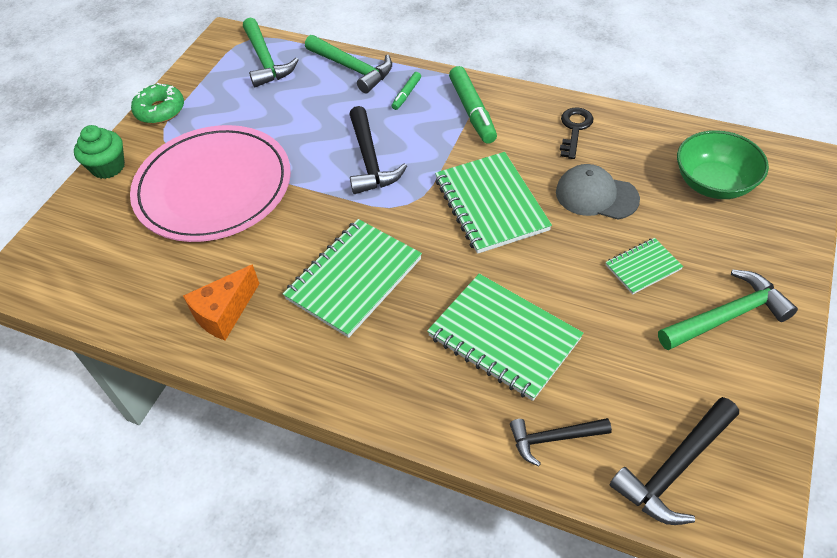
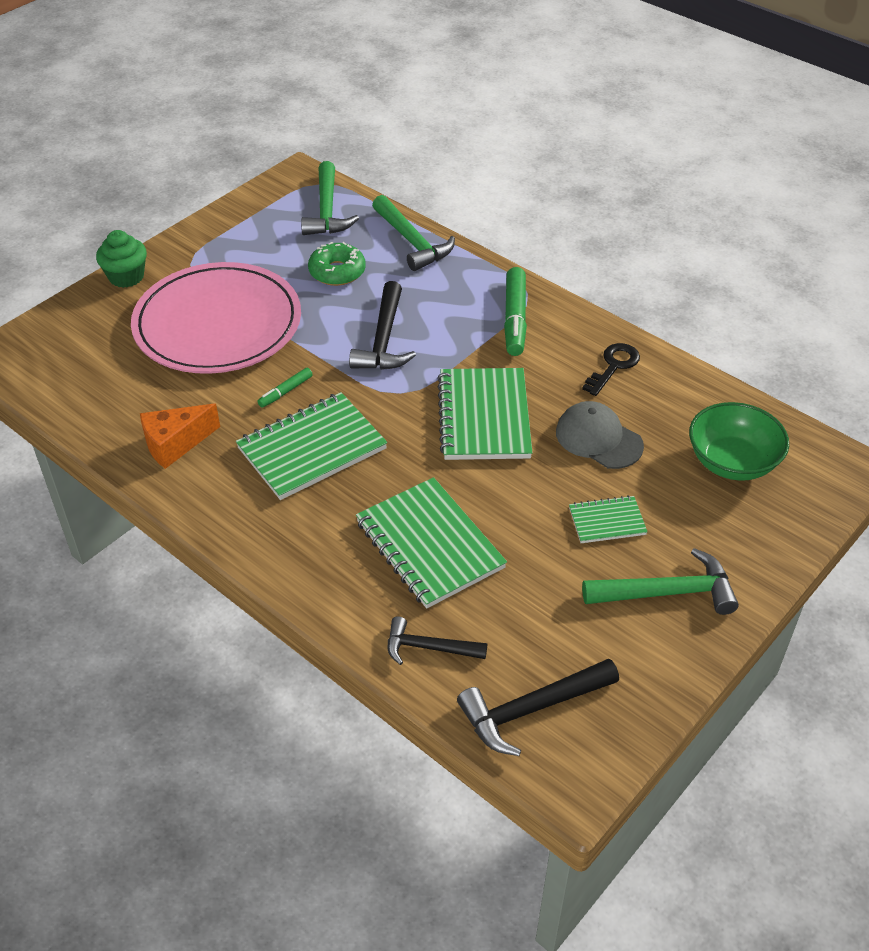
camera: 15 degrees right, 5 degrees down
(160, 110) = (199, 234): green donut -> green donut (337, 272)
(406, 94) = (455, 283): green marker -> green marker (285, 392)

